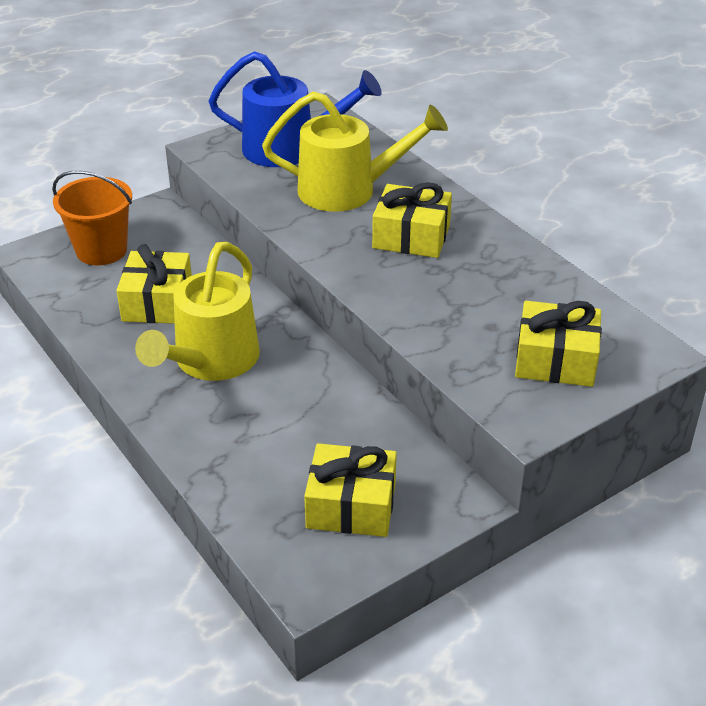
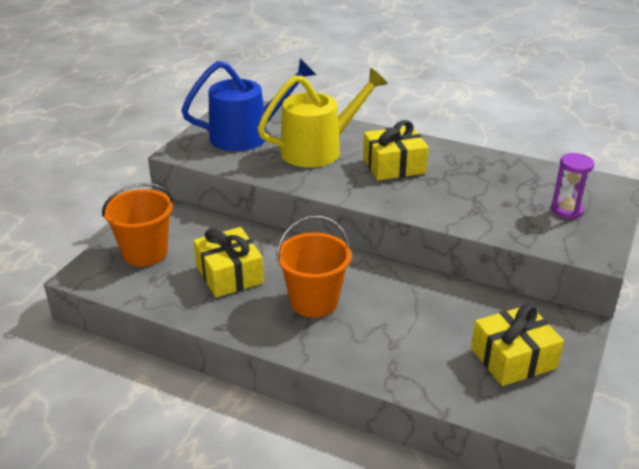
camera: 30 degrees left, 5 degrees down
(210, 362) = (314, 301): yellow watering can -> orange bucket
(555, 360) = (566, 210): yellow gift -> purple hourglass

